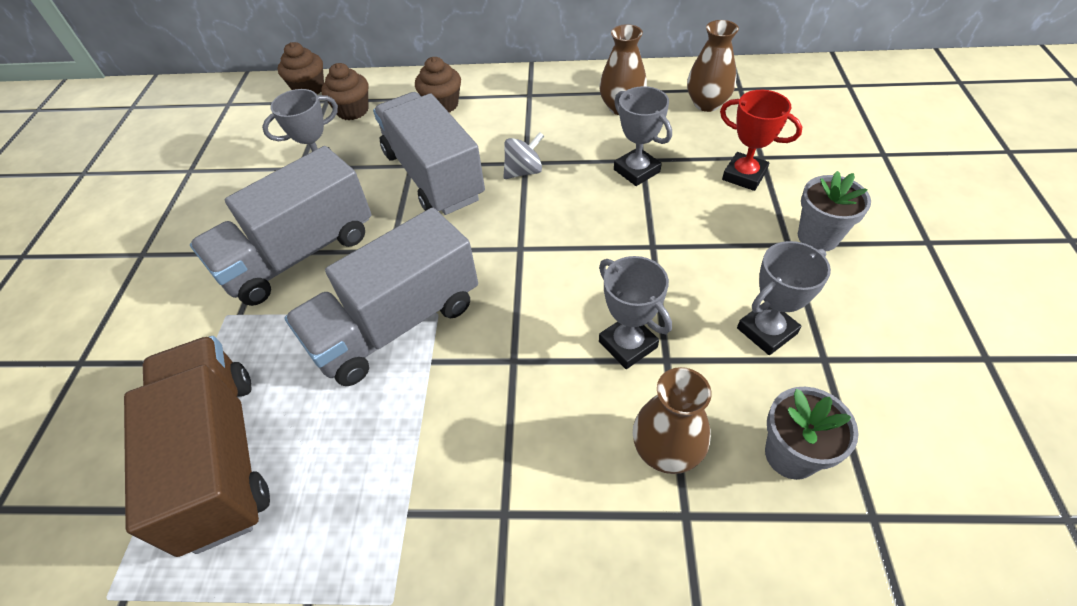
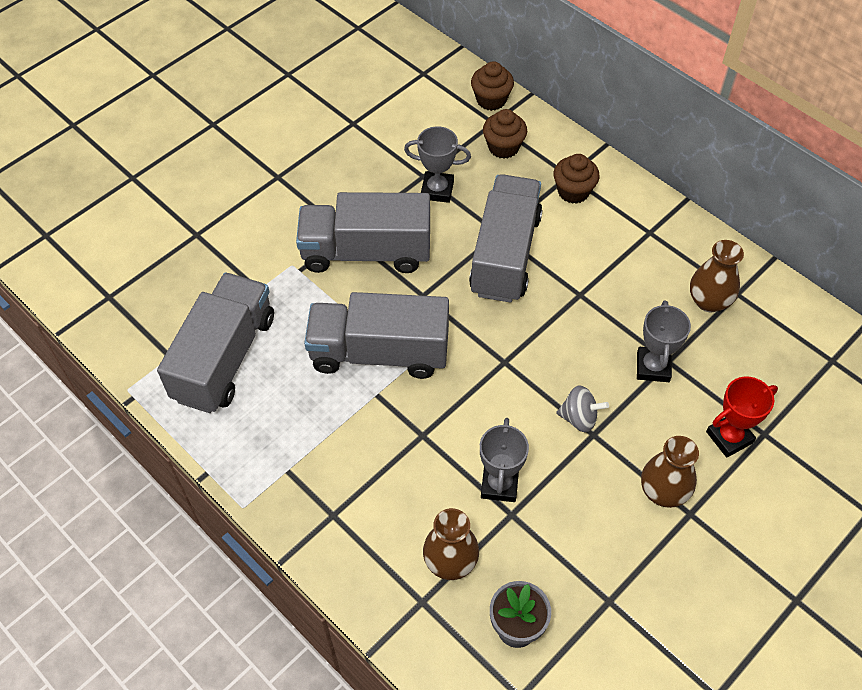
camera: 40 degrees right, 5 degrees up
(220, 457) = (224, 358): brown truck -> grey truck
(524, 171) = (571, 301): grey spinning top -> grey spinning top (579, 418)
(707, 104) = (783, 352): brown vase -> brown vase (663, 492)
(744, 175) = (729, 437): red trophy -> red trophy turned 75 degrees clockwise
(766, 331) = (595, 553): grey trophy -> none
(818, 237) = (719, 527): grey flower pot -> none

